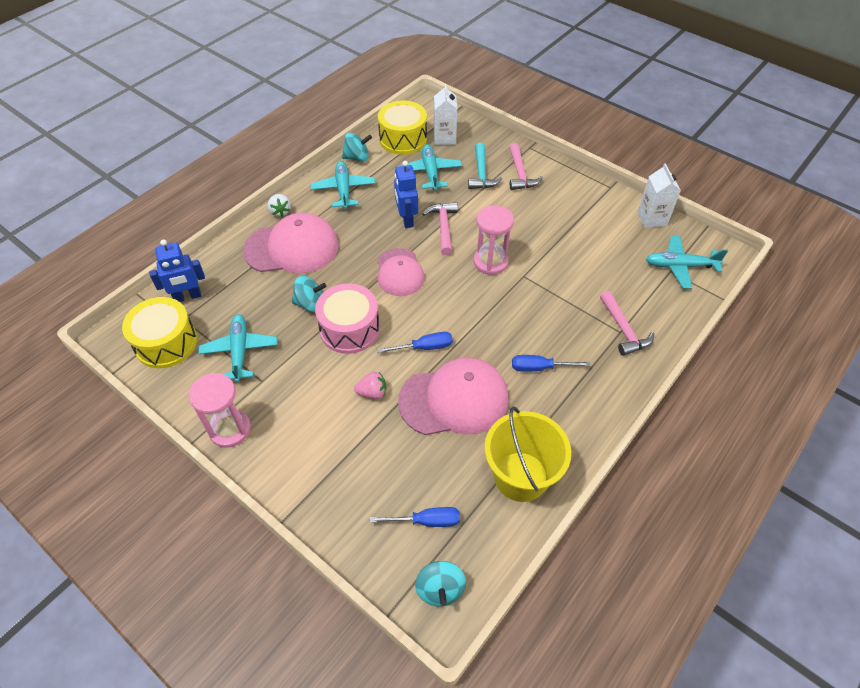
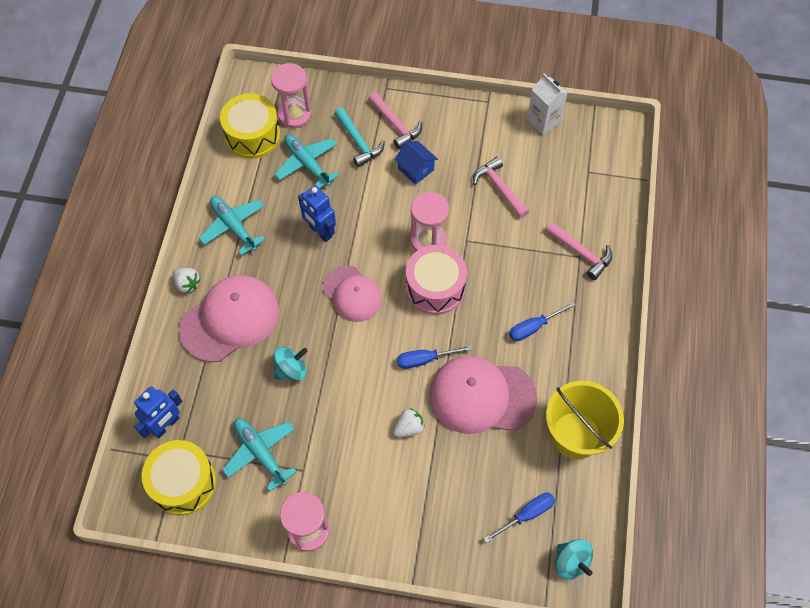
camera: 30 degrees left, 10 degrees up
(349, 329) = (346, 377): pink drum -> pink drum (435, 287)
(357, 157) = (221, 181): turquoise spinning top -> none
(372, 393) = (409, 428): pink strawberry -> white strawberry
(424, 347) = (425, 359): blue screwdriver -> blue screwdriver turned 150 degrees counterclockwise
(443, 227) = (361, 223): pink hammer -> pink hammer (499, 188)
(444, 138) = (294, 114): white carton -> pink hourglass
(454, 400) = (482, 396): pink cap -> pink cap turned 135 degrees counterclockwise
(515, 209) = (416, 169): none -> blue house
(680, 266) = (593, 162): turquoise plane -> none

